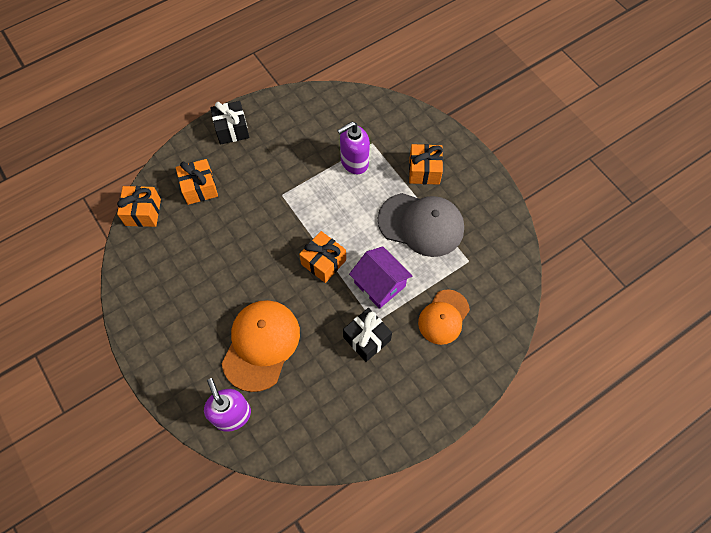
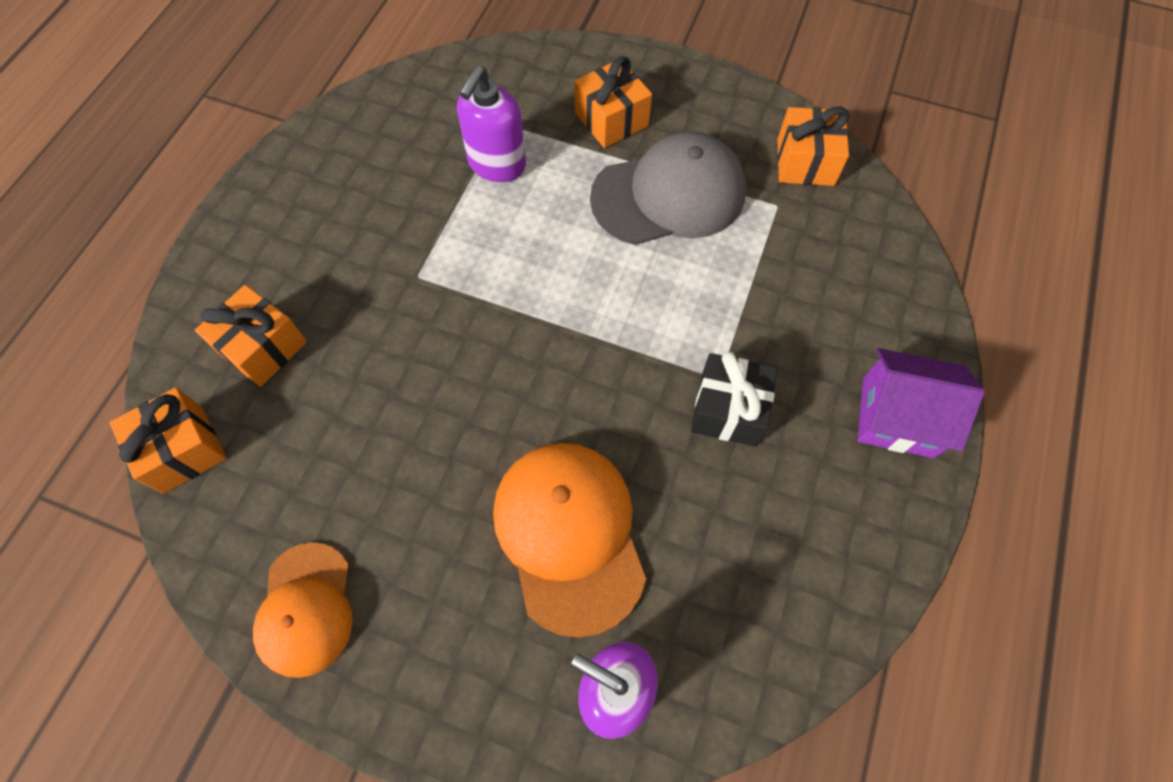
camera: 35 degrees left, 0 degrees up
(232, 129) = (253, 225): black gift -> none
(323, 262) = (567, 337): orange gift -> orange gift (805, 162)
(379, 284) = (680, 317): purple house -> purple house (897, 417)
(443, 317) = (810, 305): orange cap -> orange cap (306, 609)

